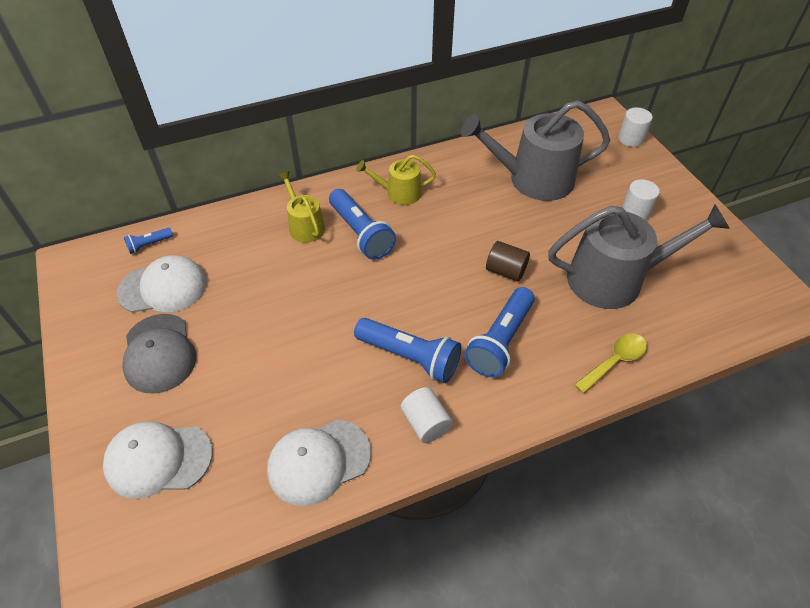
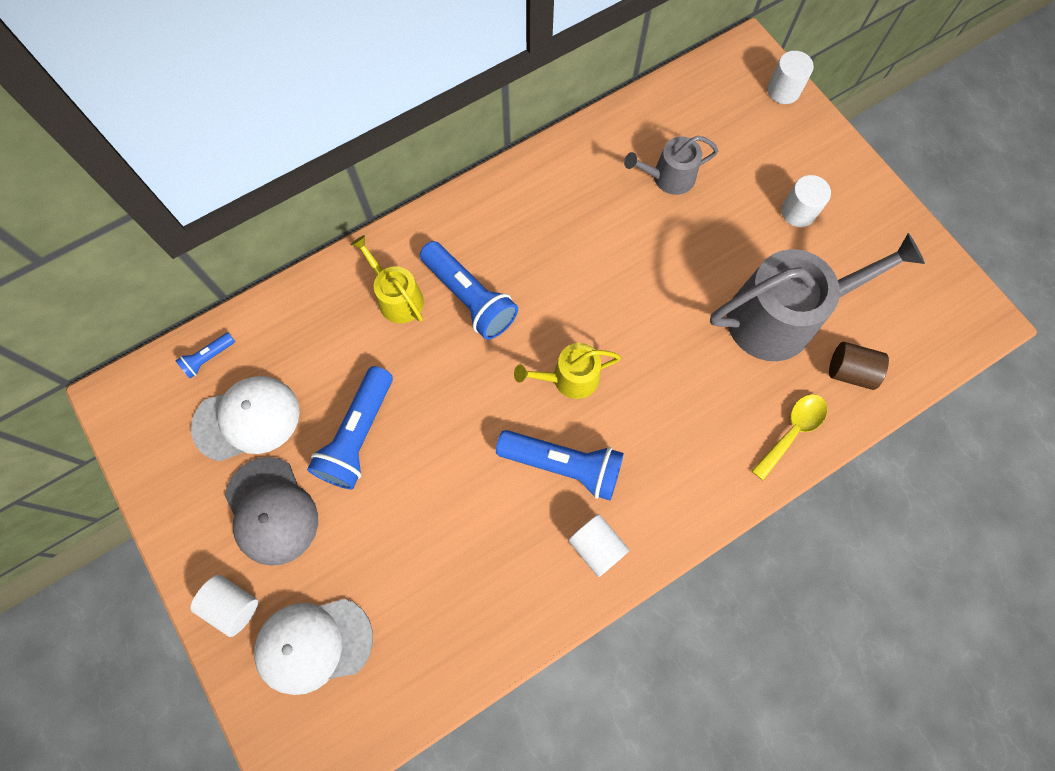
camera: 10 degrees left, 20 degrees up
(102, 418) = (232, 605): none -> white cylinder
(318, 461) = (490, 614): white cap -> none
(399, 193) = (504, 226): yellow watering can -> yellow watering can (569, 378)
(500, 341) = (662, 426): blue flashlight -> blue flashlight (358, 435)
(505, 271) = (654, 326): brown cylinder -> brown cylinder (850, 371)
(533, 179) = (668, 177): grey watering can -> grey watering can, size x0.52

